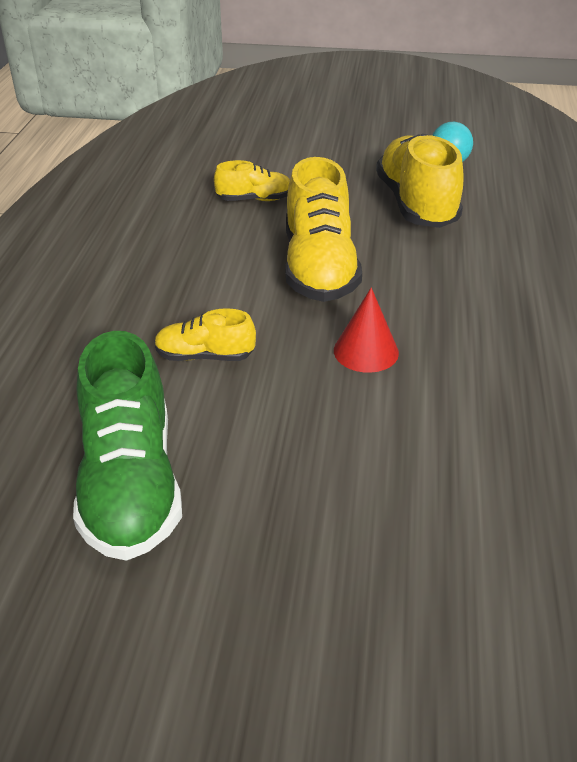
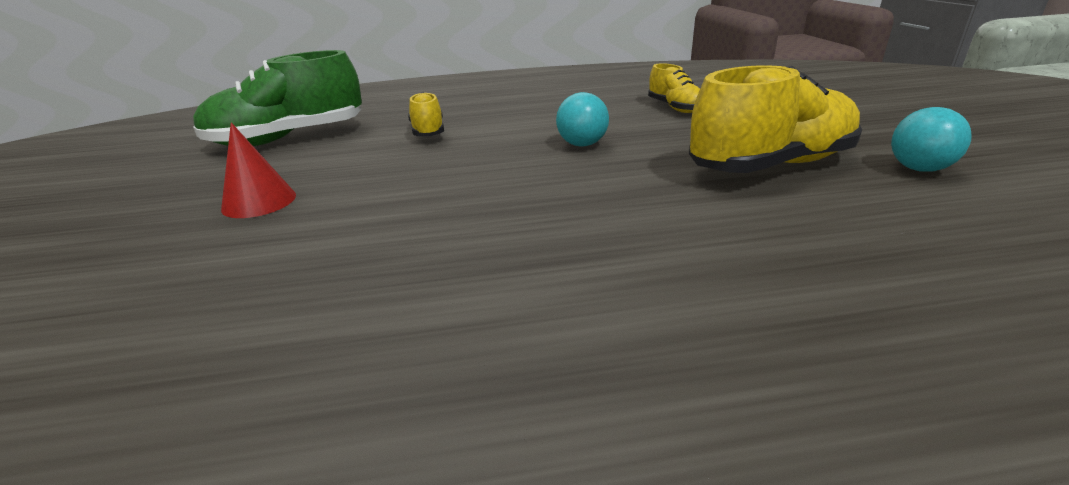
camera: 75 degrees right, 10 degrees down
(319, 268) = (582, 144): yellow shoe -> turquoise ball
(366, 351) = (454, 180): red cone -> red cone (259, 202)

